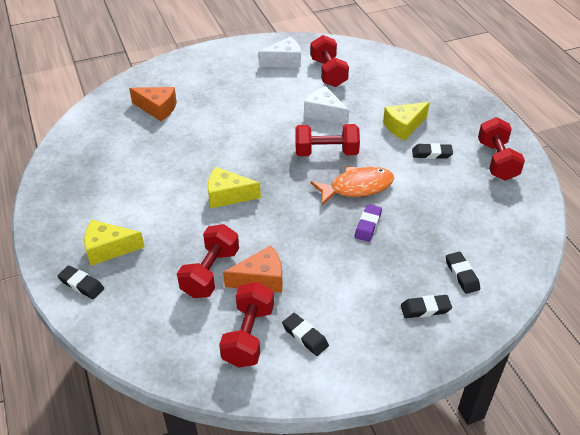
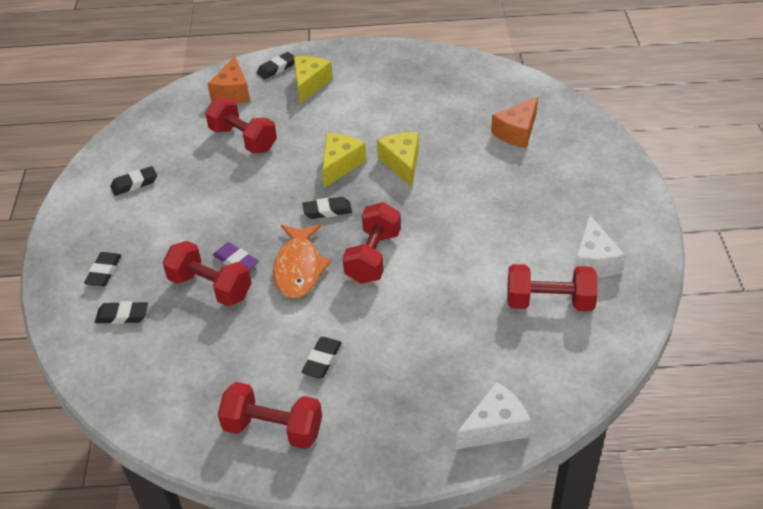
camera: 110 degrees right, 0 degrees up
(248, 335) = (160, 151): red dumbbell -> red dumbbell (210, 287)
(261, 279) = (215, 169): orange cheese -> orange cheese (232, 92)
(287, 188) = (327, 211): none -> black eraser
(324, 113) = (453, 274): white cheese -> white cheese (495, 427)
(403, 127) = (390, 349): yellow cheese -> yellow cheese (402, 163)

